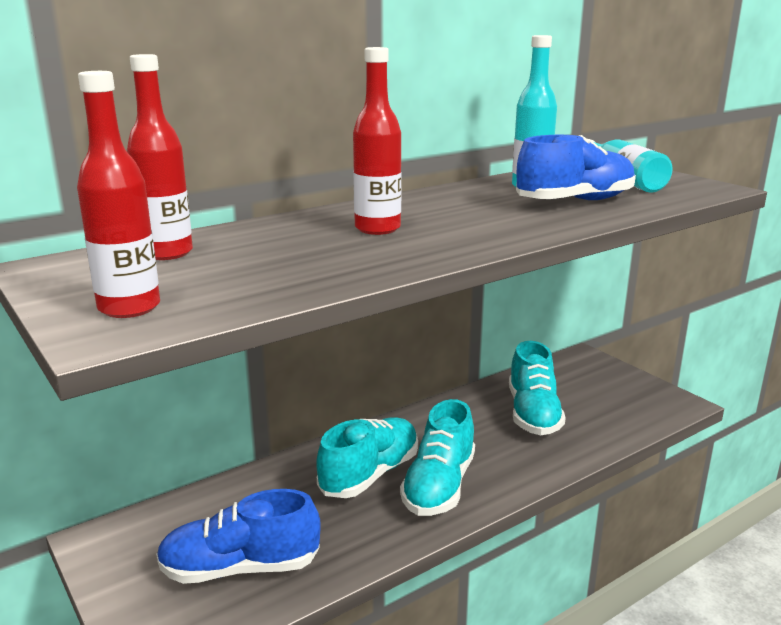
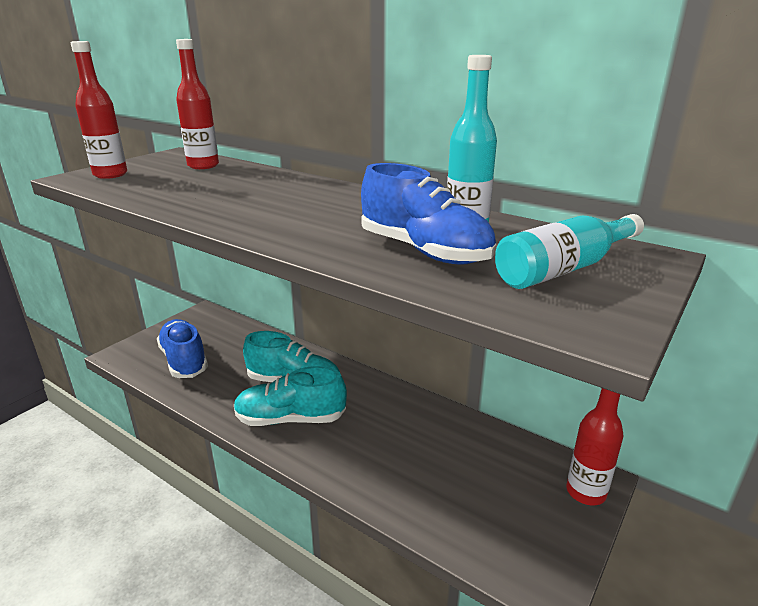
camera: 70 degrees right, 5 degrees up
(377, 229) = (277, 197): red bottle -> red bottle (585, 492)
(533, 414) = (433, 455): turquoise shoe -> none

